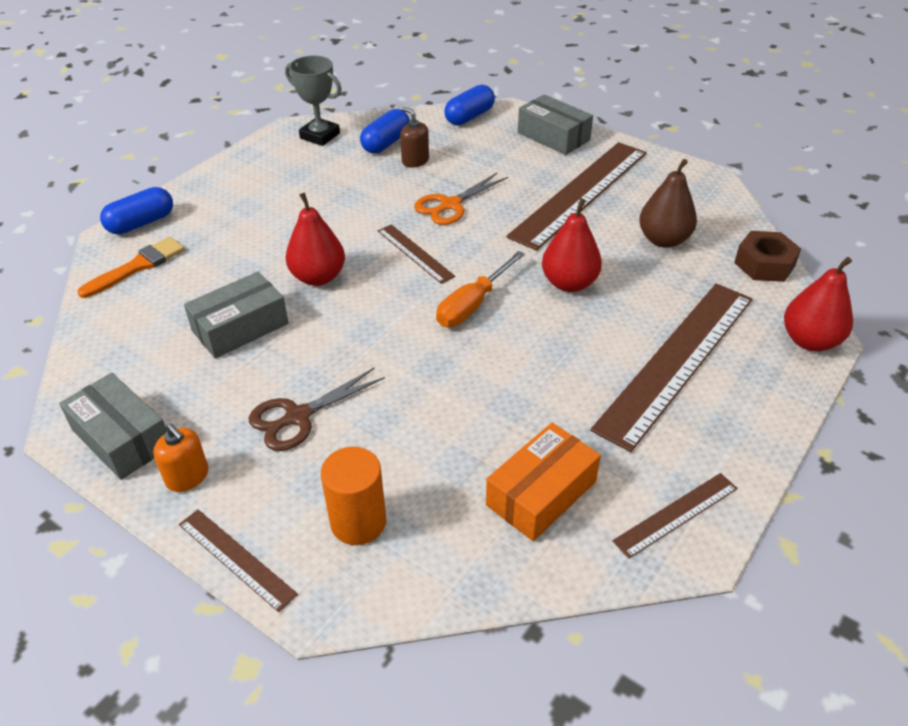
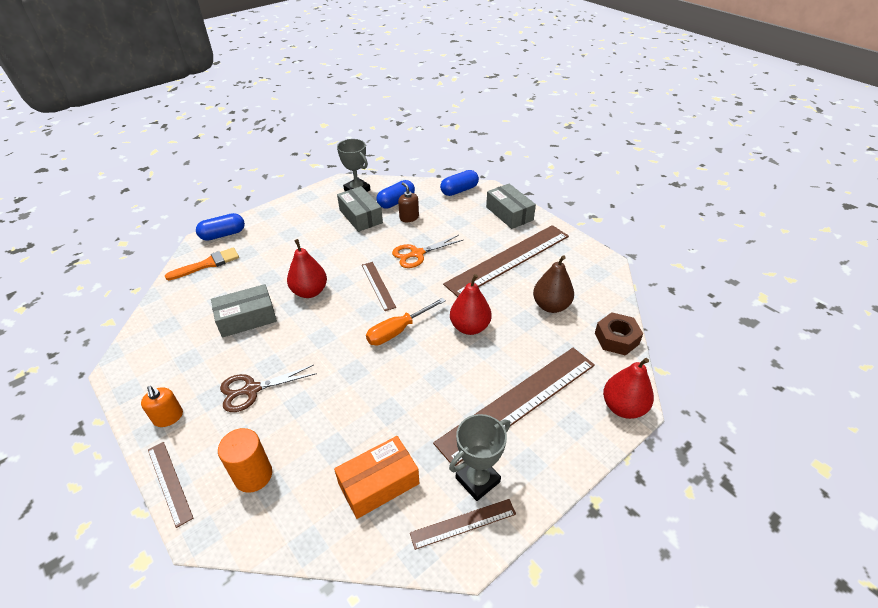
camera: 15 degrees right, 0 degrees up
(122, 438) = (144, 381): grey box -> grey box (361, 216)
(669, 461) = (477, 480): none -> grey trophy

